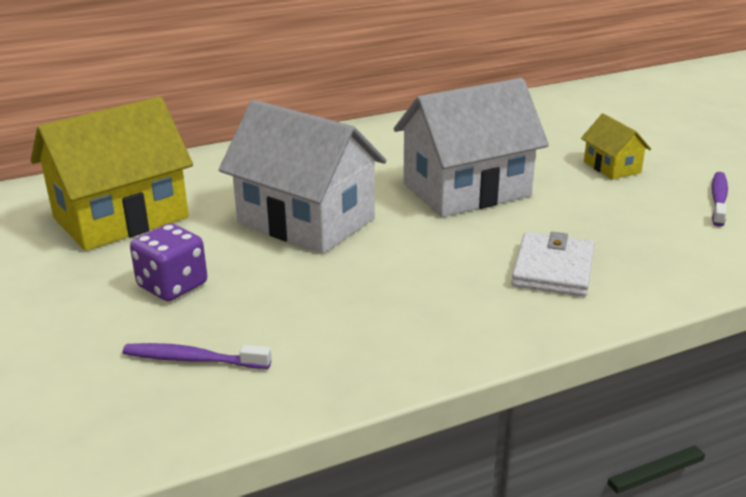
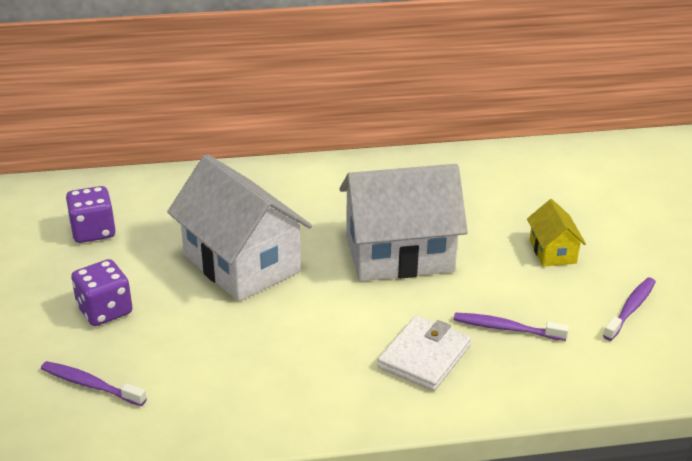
camera: 15 degrees right, 5 degrees up
(121, 217) = (93, 231): yellow house -> purple dice
(616, 232) = (506, 328): none -> purple toothbrush

